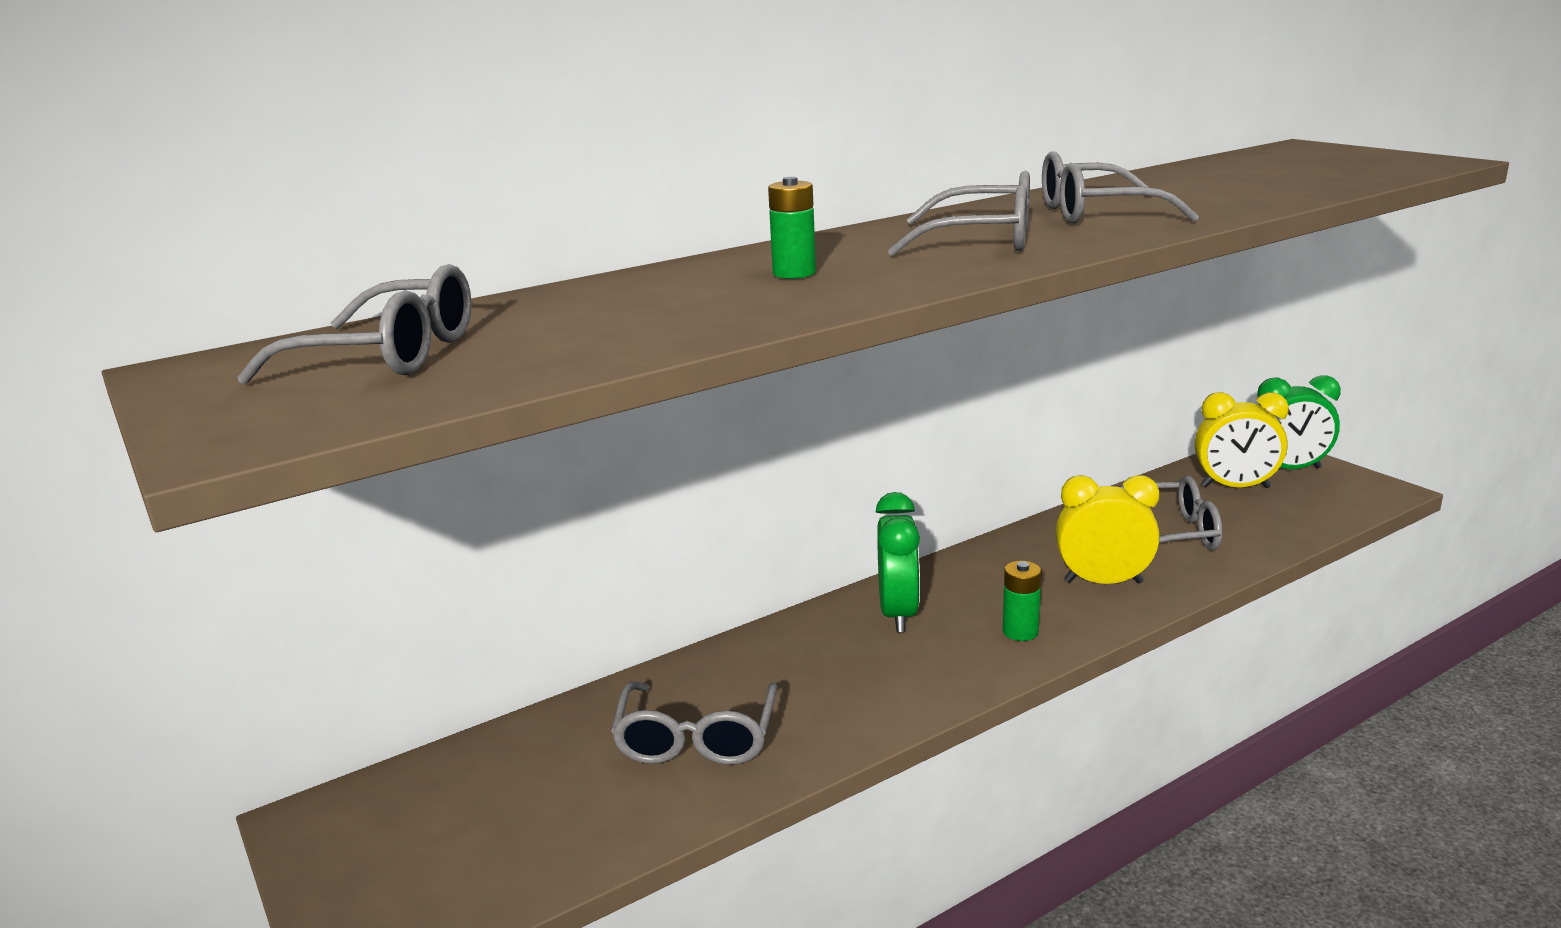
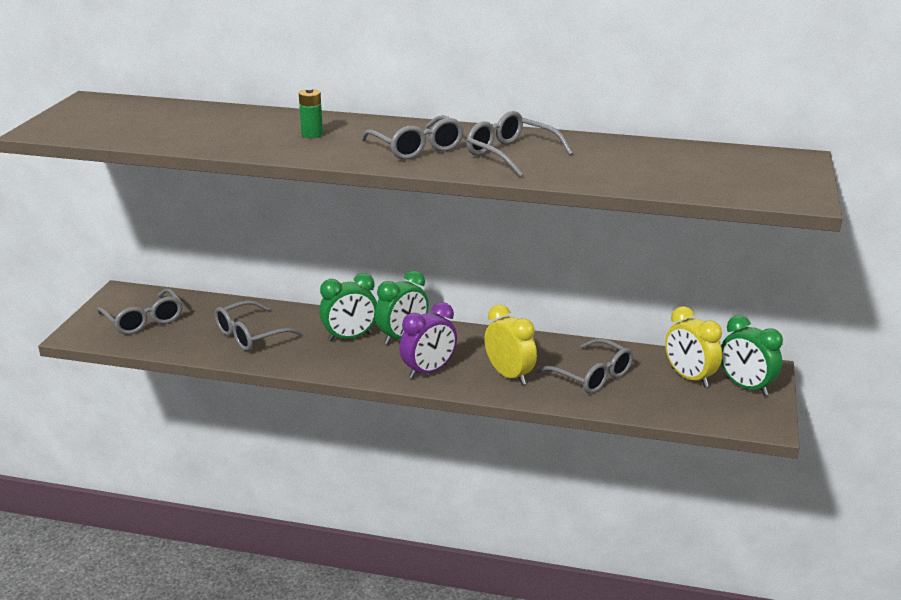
camera: 45 degrees right, 5 degrees up
(390, 355) = (132, 117): grey glasses -> grey glasses (144, 320)
(838, 653) = (350, 337): none -> green clock
(1020, 632) = (428, 371): green battery -> purple clock

